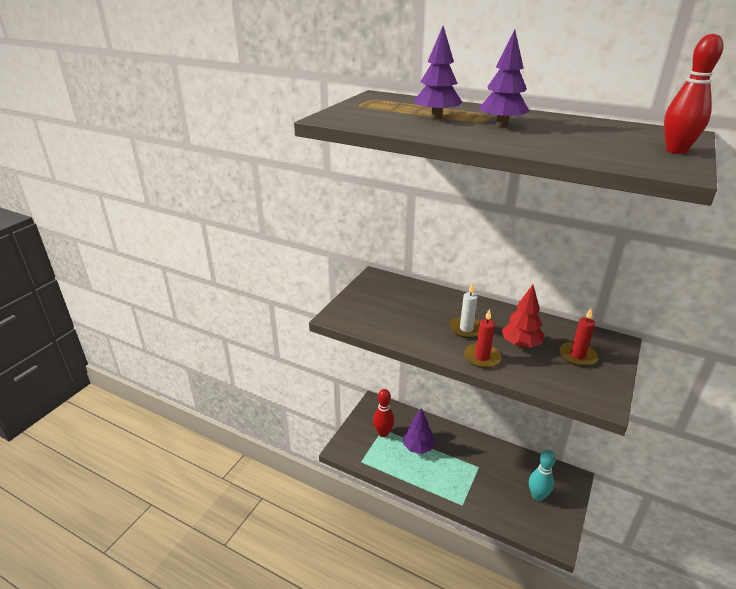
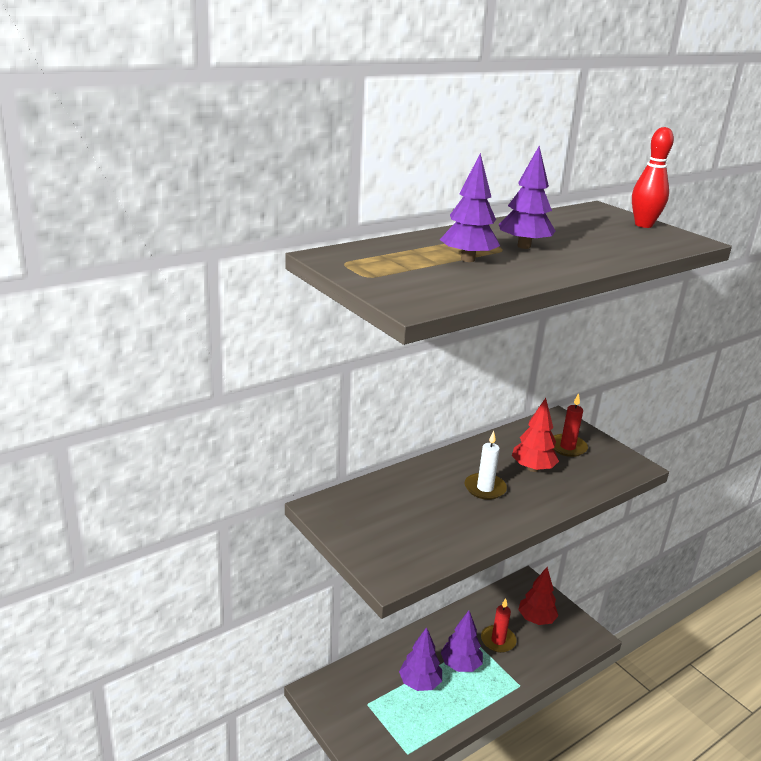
camera: 65 degrees left, 5 degrees down
(383, 433) = (374, 706): red bowling pin -> none
(451, 464) = (460, 665): none -> purple tree
(482, 357) = (540, 500): red candle -> red candle (498, 640)
(537, 496) = (536, 619): turquoise bowling pin -> red tree

